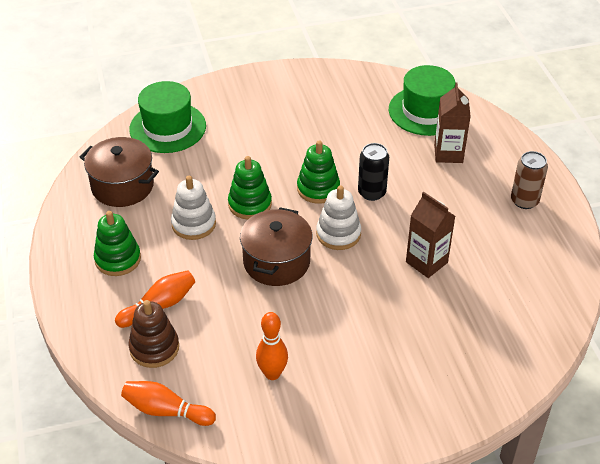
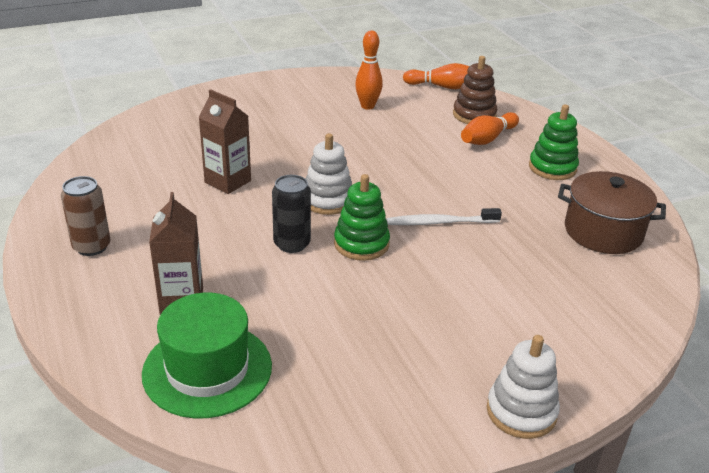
camera: 170 degrees right, 10 degrees down
(168, 127) = (603, 309): green hat -> none
(193, 224) = (494, 200): white stacking toy -> white stacking toy (521, 411)
(250, 204) = (440, 222): green stacking toy -> white toothbrush
(276, 262) = (389, 174): brown pot -> none

